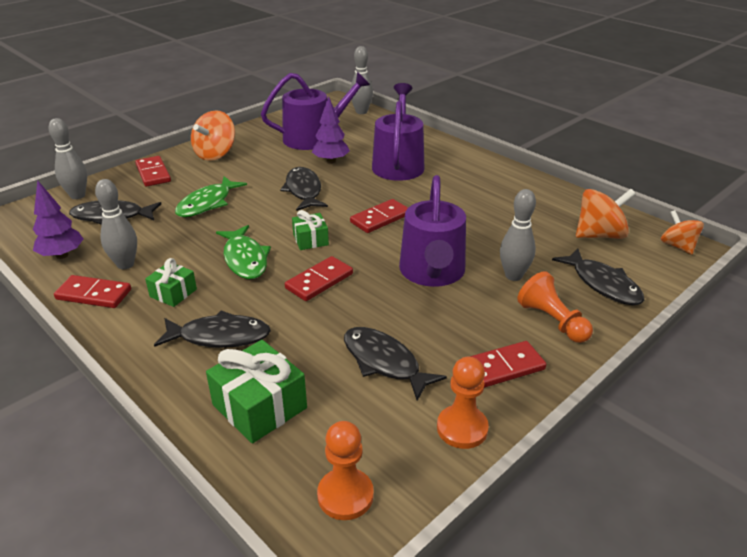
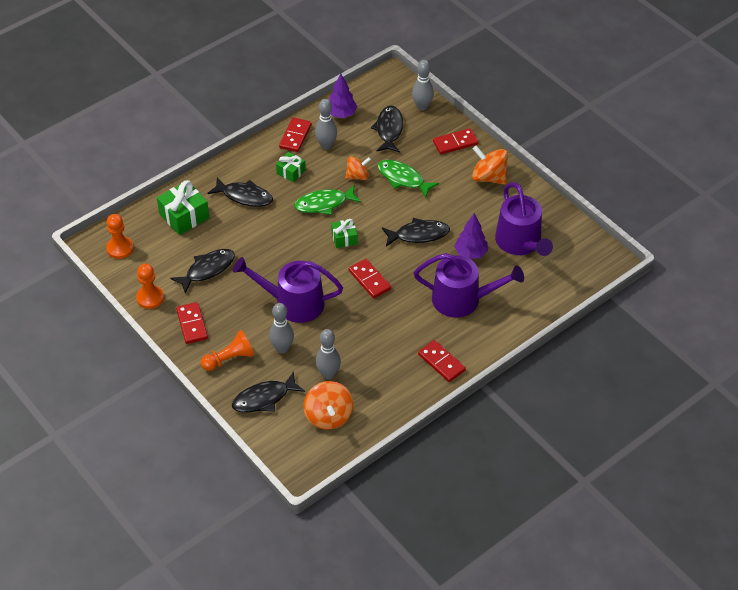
camera: 95 degrees right, 15 degrees up
(219, 336) = (244, 196): black fish -> black fish turned 75 degrees counterclockwise
(319, 281) = (292, 242): red domino -> red domino (441, 362)
(361, 112) = (582, 280): grey bowling pin -> grey bowling pin (328, 374)
(677, 246) = (305, 464): orange spinning top -> orange spinning top (357, 176)

